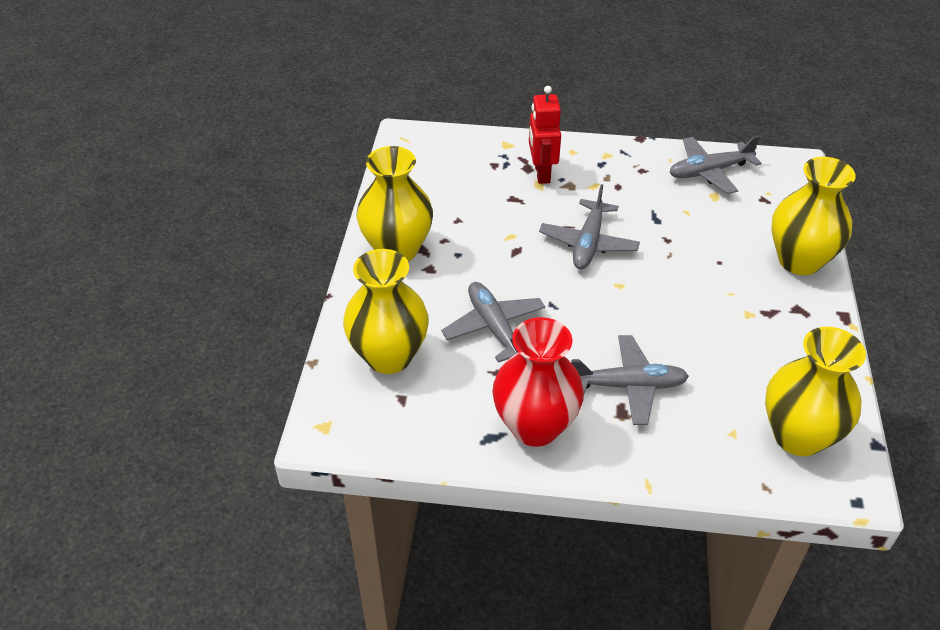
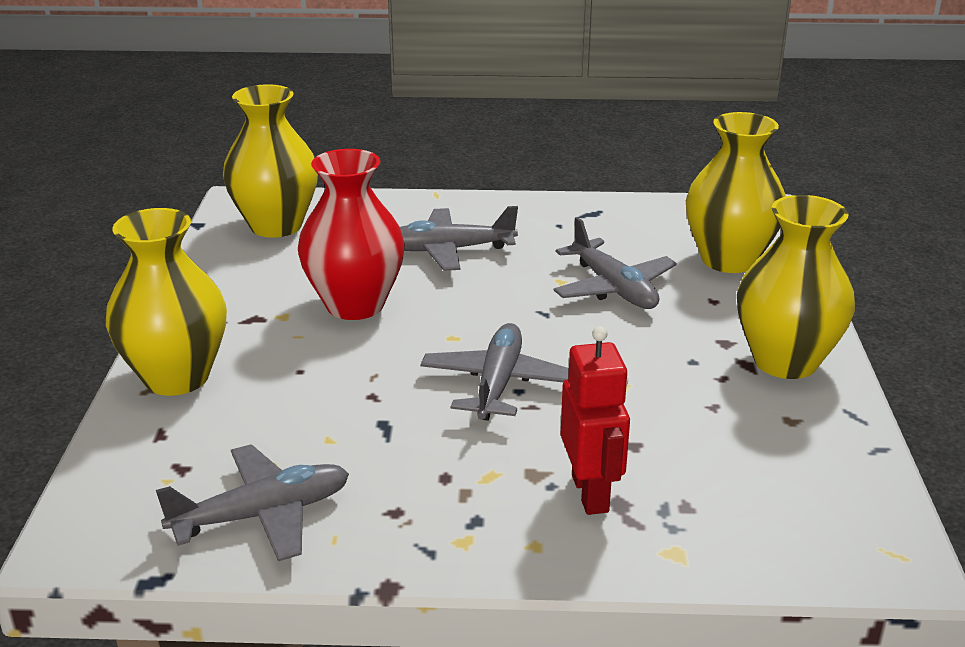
camera: 175 degrees right, 15 degrees down
(535, 426) = (549, 220): red vase -> red vase (355, 305)

